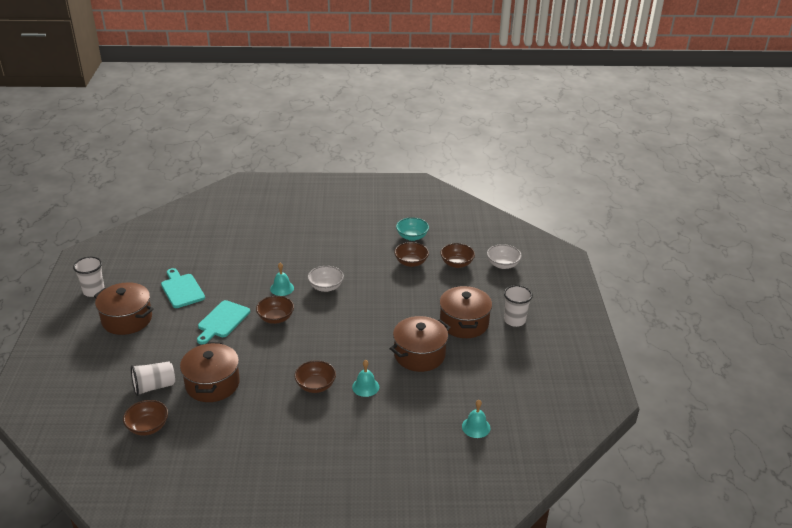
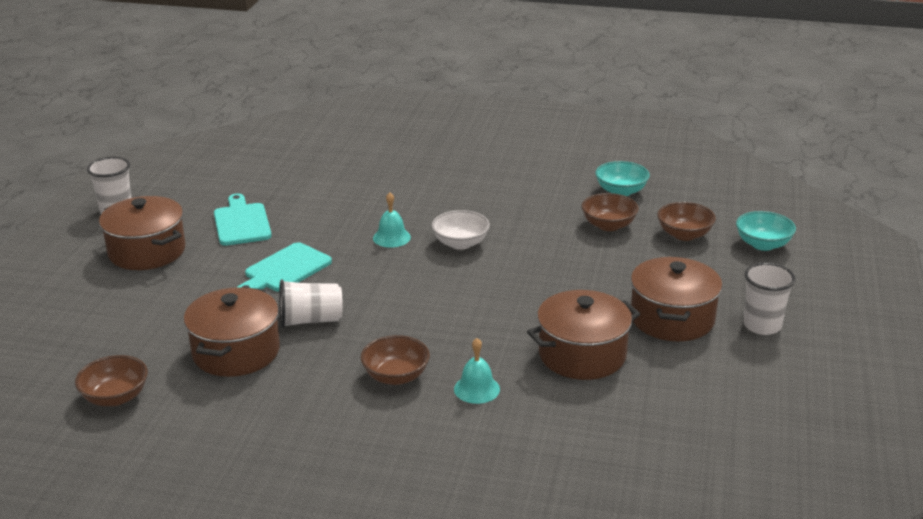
camera: 15 degrees right, 5 degrees down
(154, 386) = (148, 344): white cup -> white cup (310, 320)
(276, 318) = (367, 276): brown bowl -> none
(476, 427) = (648, 476): turquoise bell -> none
(503, 265) = (763, 244): white bowl -> turquoise bowl

